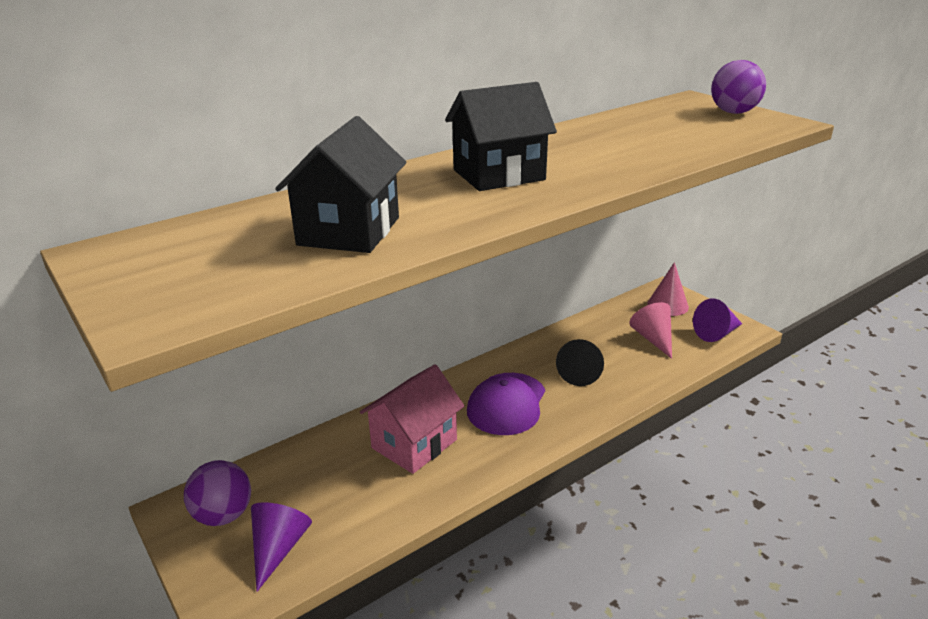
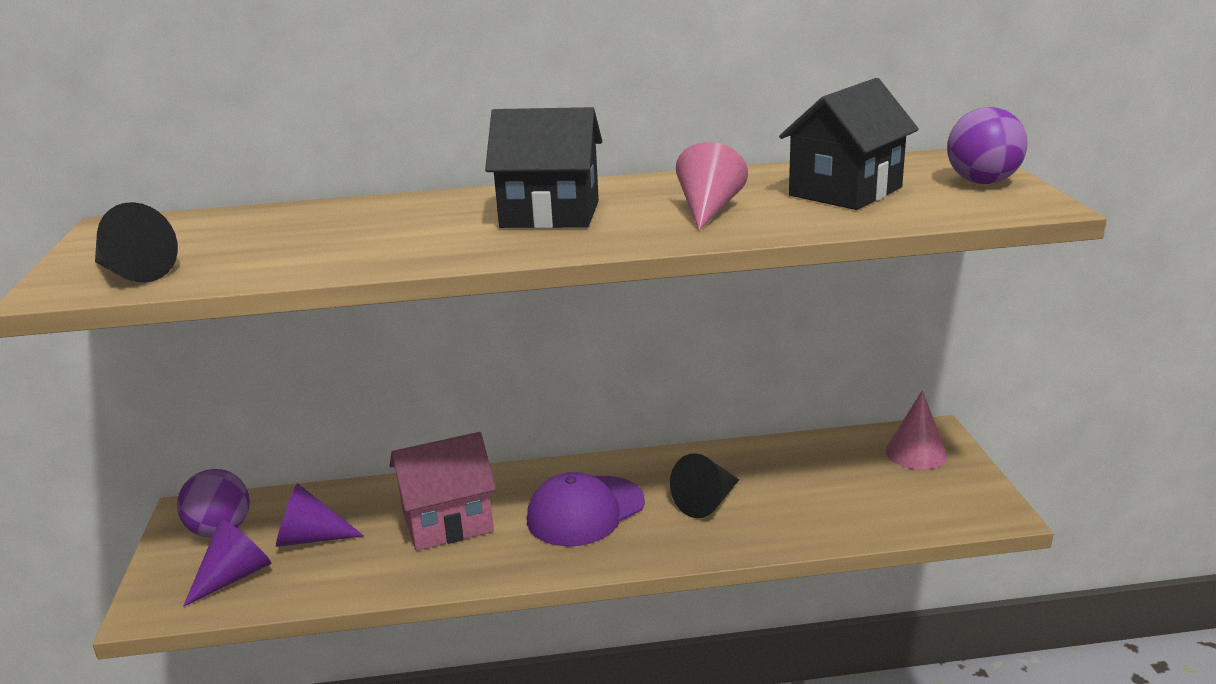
camera: 30 degrees right, 5 degrees down
(207, 290) = (133, 273): none -> black cone
(349, 231) = (318, 245): black house -> black house (845, 191)
(653, 339) = (847, 489): pink cone -> pink cone (708, 210)
(716, 333) = (947, 506): purple cone -> purple cone (310, 538)

